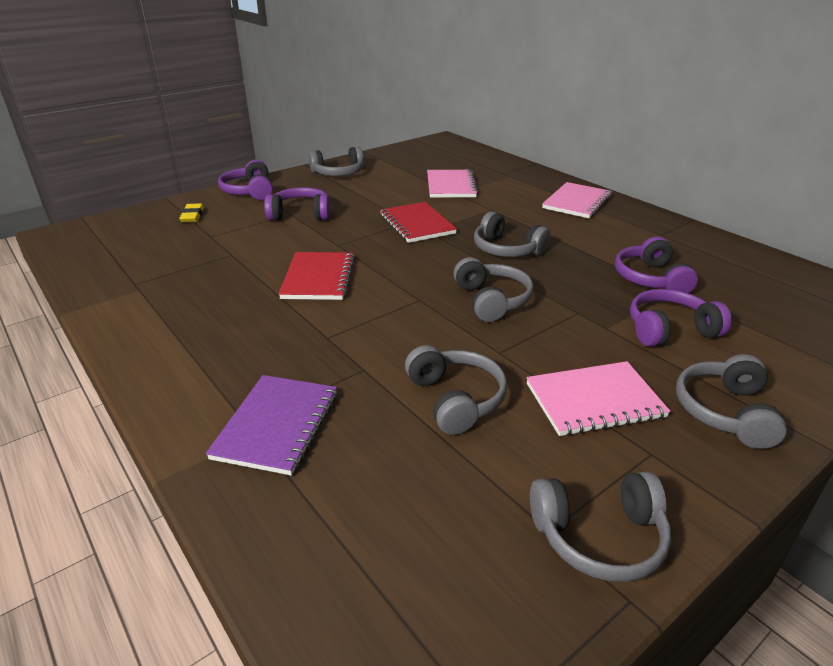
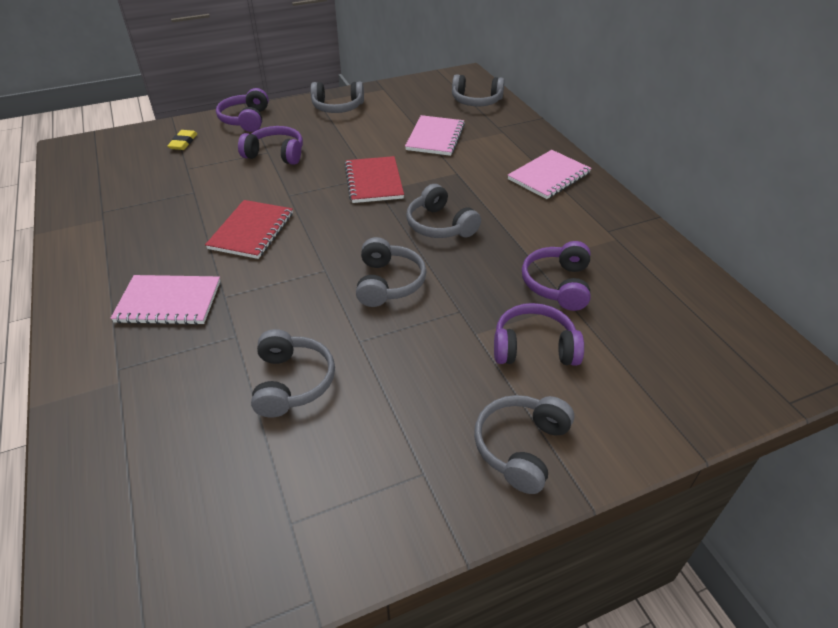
camera: 15 degrees right, 10 degrees up
(277, 425) = (139, 376): purple notebook -> none
(594, 401) = (410, 409): pink notebook -> pink notebook (169, 302)
(599, 537) = (325, 539): grey headphones -> grey headphones (476, 101)

